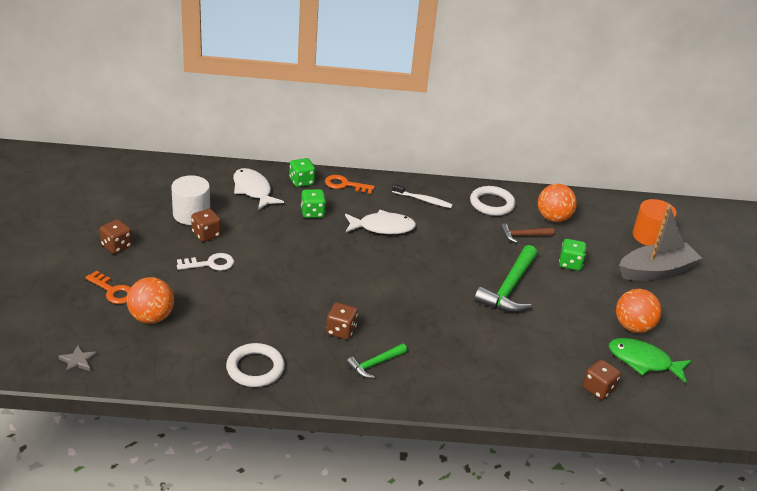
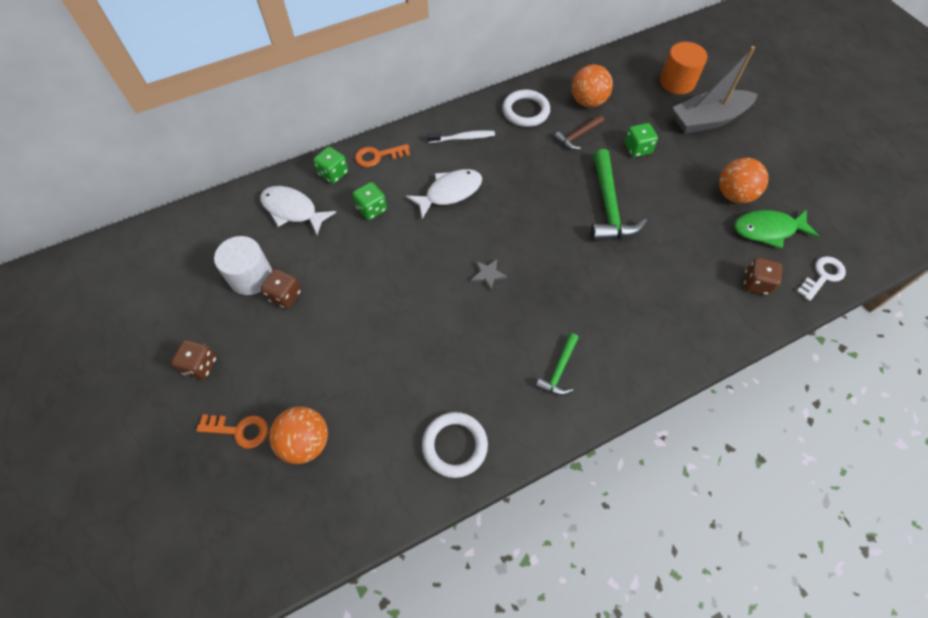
camera: 25 degrees left, 25 degrees up
(78, 361) = (269, 552): grey star -> grey star (488, 275)
(210, 264) = (316, 333): white key -> white key (822, 276)
(341, 330) = (500, 346): brown dice -> none
(656, 271) = (708, 120): grey boat -> grey boat turned 150 degrees counterclockwise

